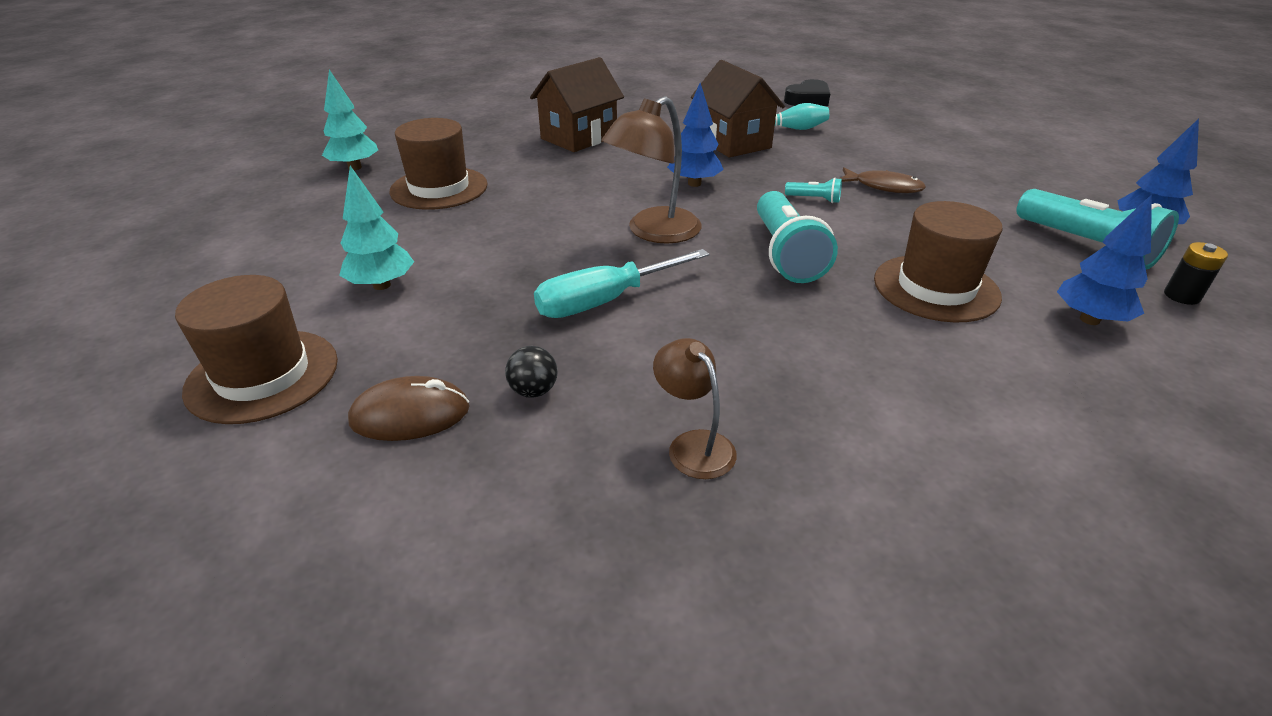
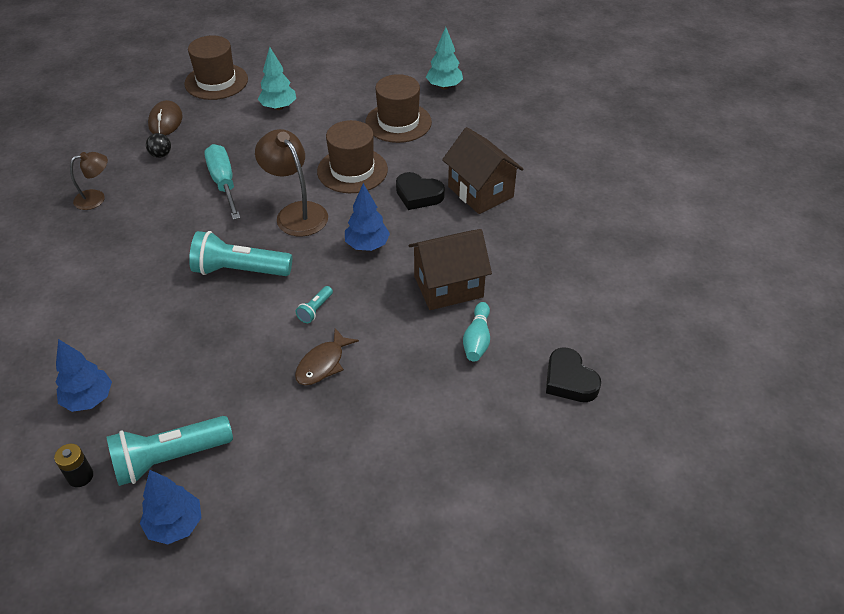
camera: 100 degrees right, 10 degrees up
(593, 165) = (418, 195): none -> black heart
(936, 288) = (163, 333): brown hat -> brown hat (352, 170)

